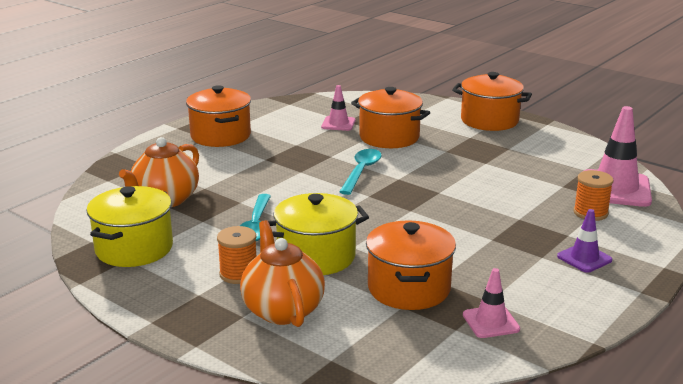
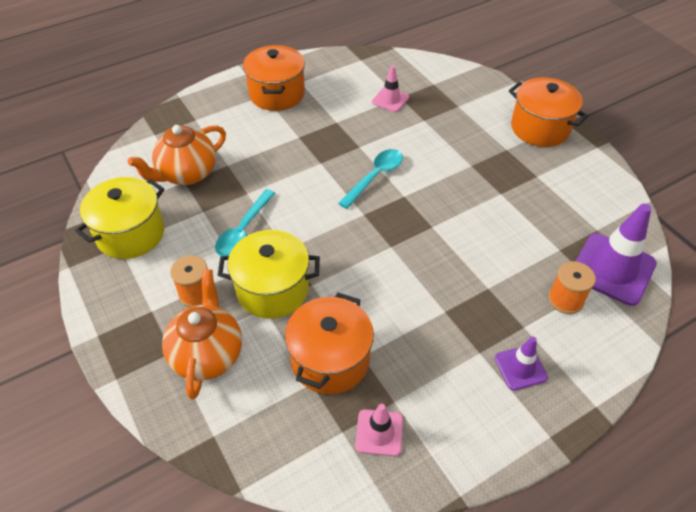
camera: 20 degrees right, 25 degrees up
(389, 137) = (427, 131): orange pot -> none
(615, 189) = (612, 269): pink traffic cone -> purple traffic cone

